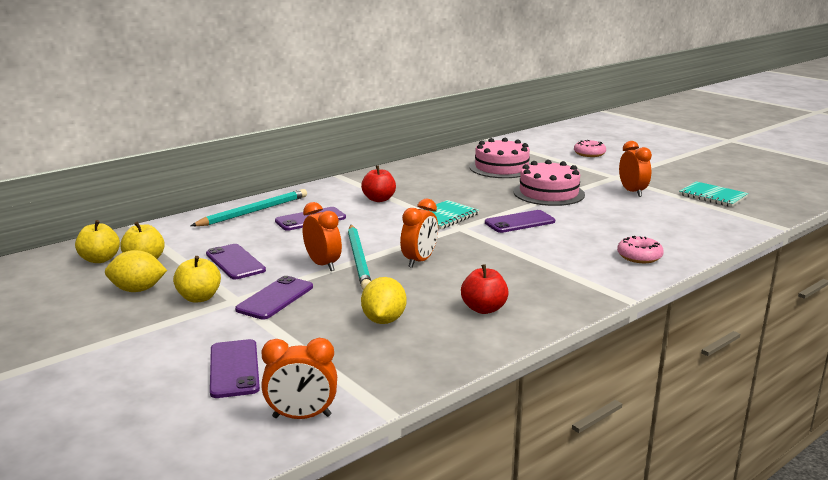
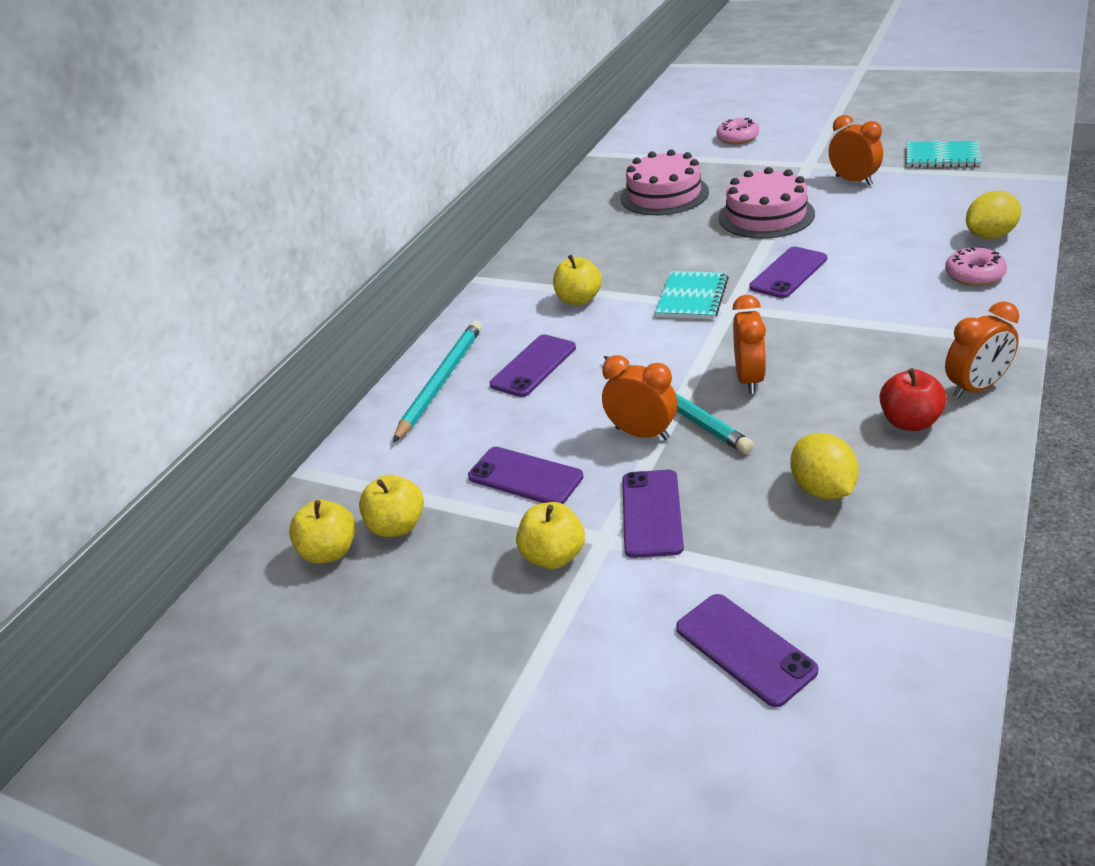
camera: 20 degrees left, 15 degrees up
(138, 290) = (453, 580): yellow lemon -> yellow lemon (990, 236)
(302, 416) = (915, 681): orange clock -> orange clock (976, 388)
(379, 199) = (579, 300): red apple -> yellow apple

